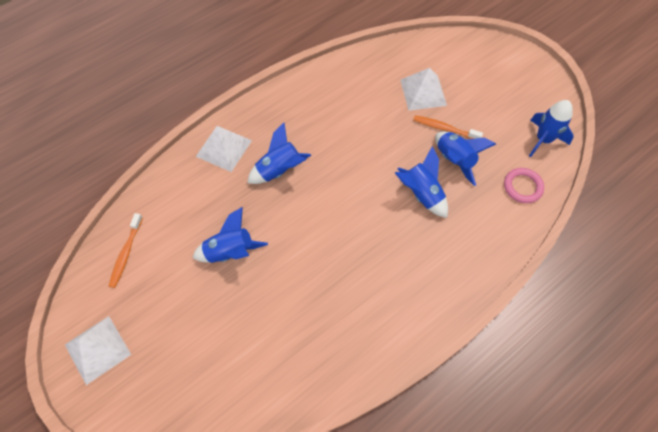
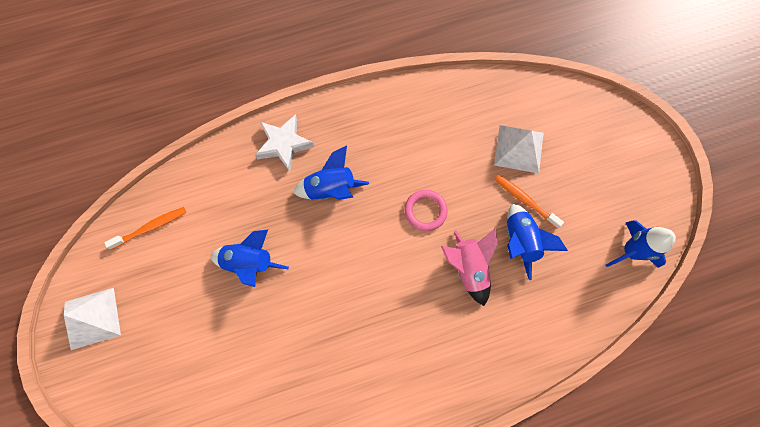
camera: 20 degrees right, 10 degrees up
(126, 253) = (150, 227): orange toothbrush -> orange toothbrush turned 150 degrees counterclockwise
(223, 148) = (284, 144): white pyramid -> white star
(421, 194) = (468, 268): blue rocket -> pink rocket
(522, 187) = (582, 299): pink ring -> pink ring (425, 211)

